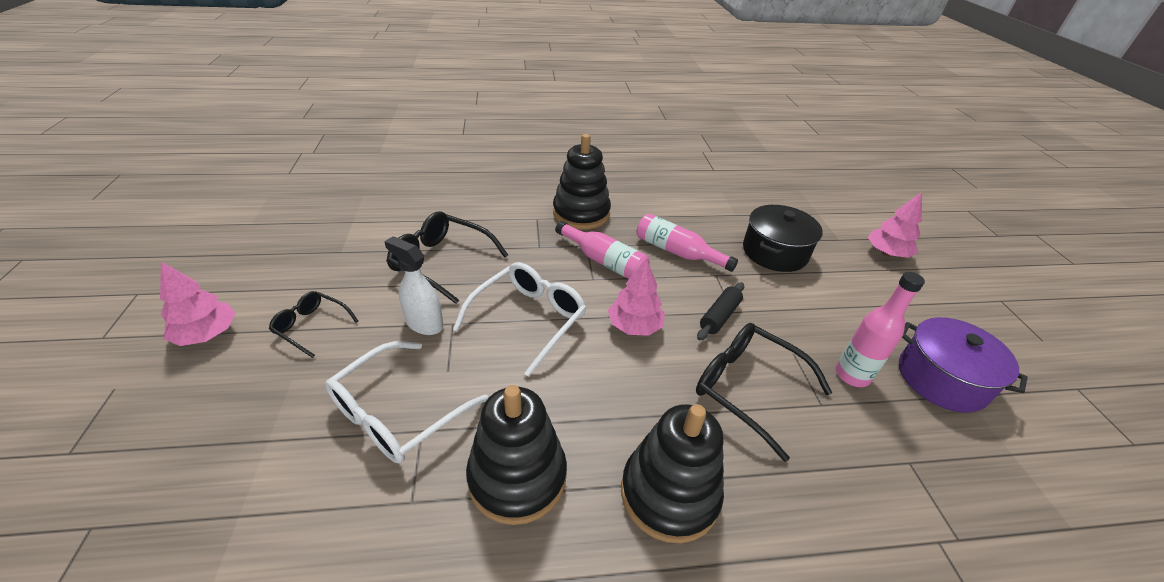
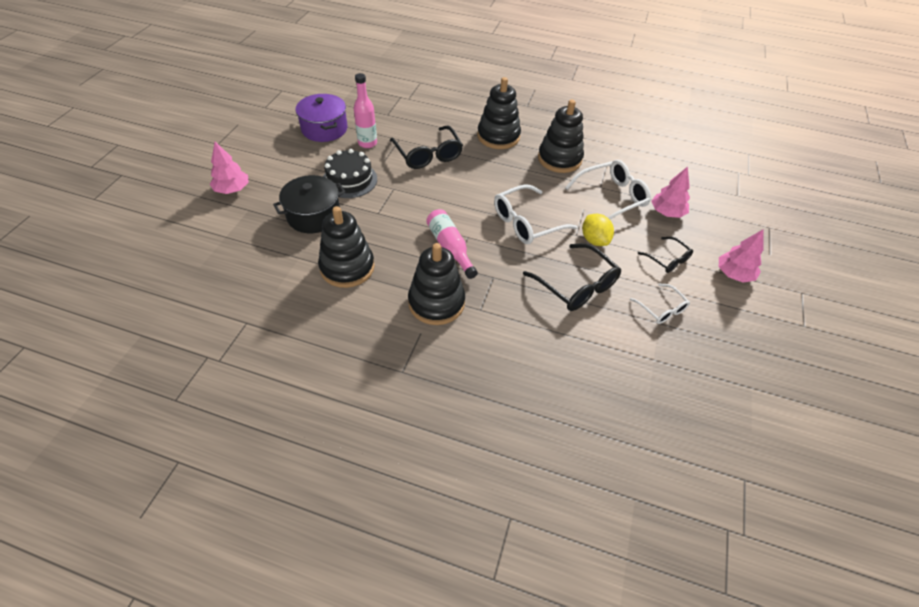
camera: 155 degrees left, 10 degrees up
(334, 265) = (661, 309): none -> white glasses
(424, 323) = (594, 240): white spray bottle -> yellow lemon
(634, 326) = (463, 199): pink tree -> pink tree (667, 212)
(677, 252) = (387, 238): pink bottle -> none
(686, 218) = (347, 267): none -> black stacking toy
(719, 316) = (405, 188): black rolling pin -> none
(796, 305) = (349, 180): none -> black cake

